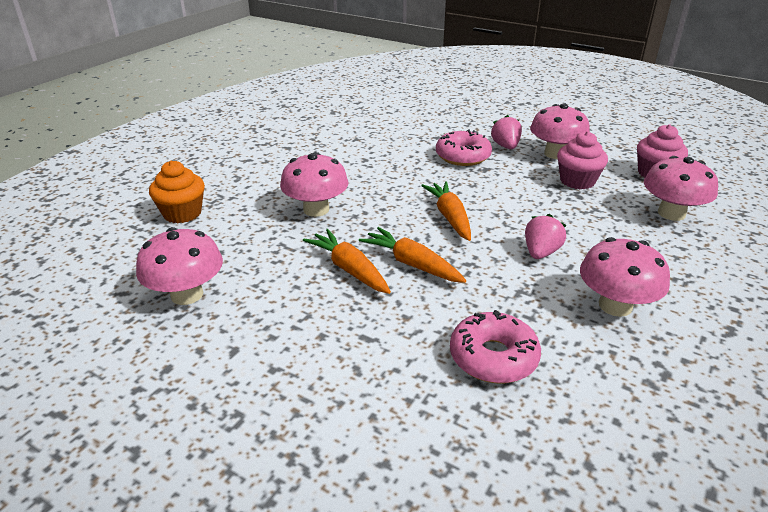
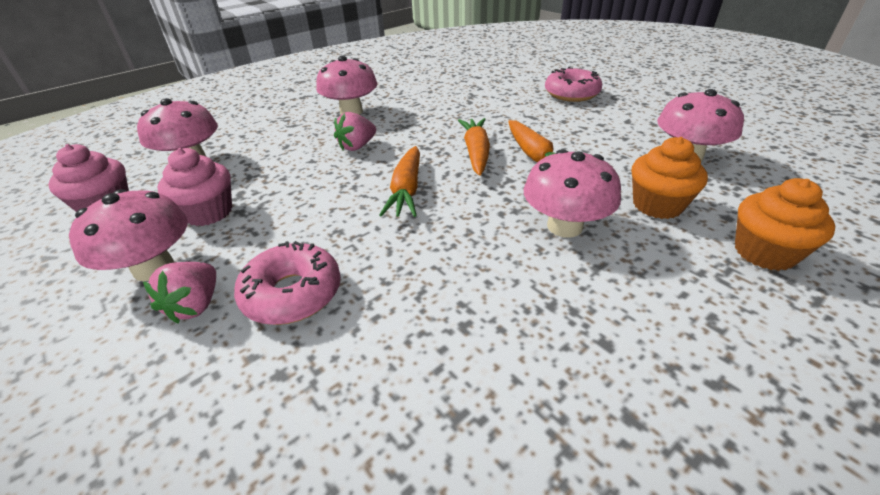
camera: 160 degrees left, 5 degrees up
(241, 235) = (657, 205): none -> orange cupcake
(412, 264) = (476, 153): orange carrot -> orange carrot turned 150 degrees counterclockwise
(493, 357) = (455, 101): pink donut -> pink donut (571, 94)

